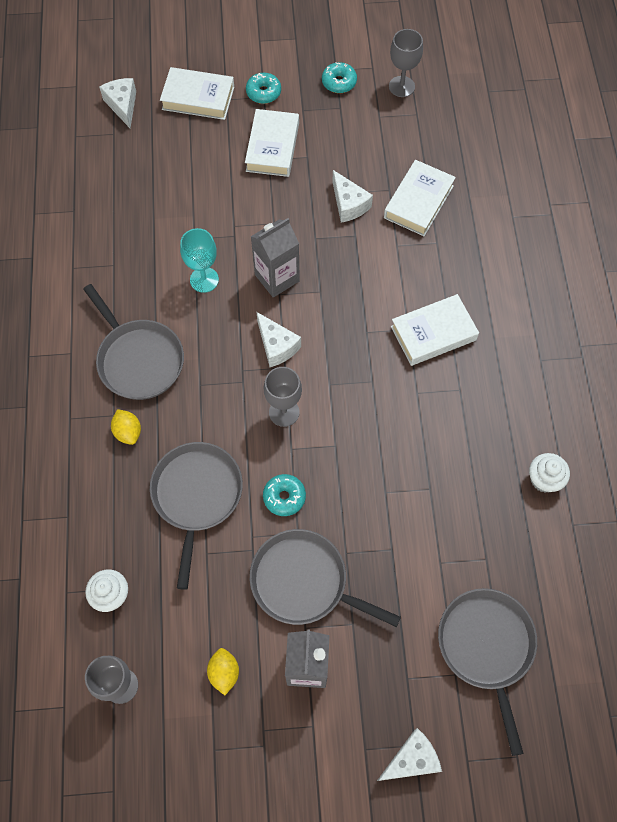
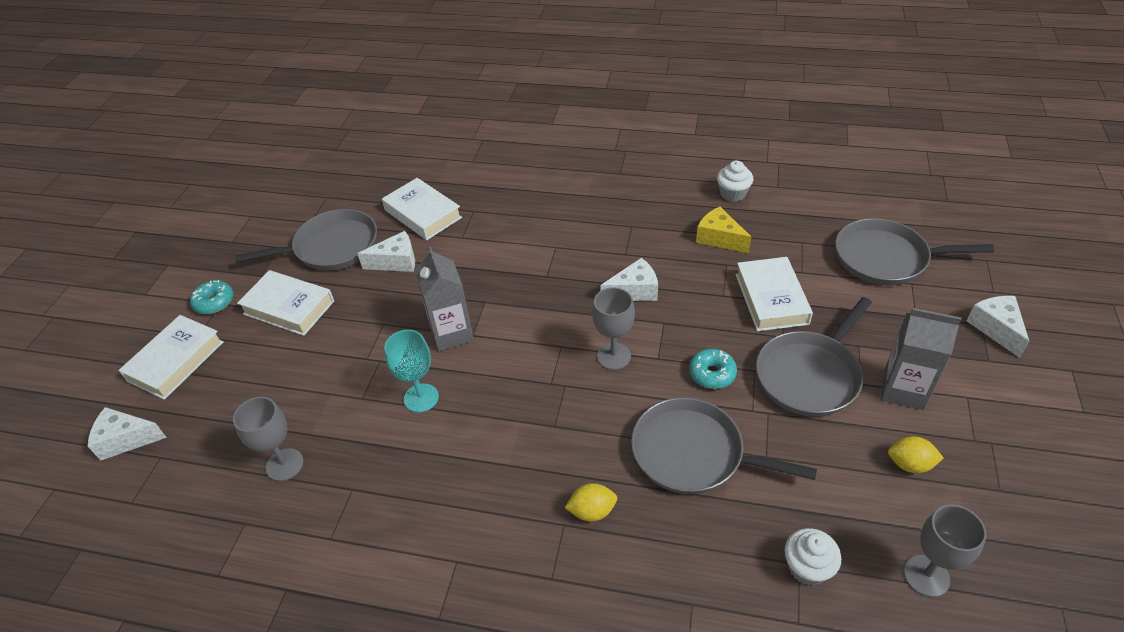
camera: 70 degrees left, 20 degrees down
(139, 359) = (497, 483): grey pan -> grey pan (332, 247)
(277, 346) = (533, 348): white cheese -> white cheese (634, 291)
(339, 82) = (248, 242): turquoise donut -> none
(401, 86) = (288, 200): grey goblet -> grey goblet (284, 464)
(433, 333) = (567, 231): white book -> white book (771, 299)
(466, 476) = (719, 238): none -> yellow cheese

